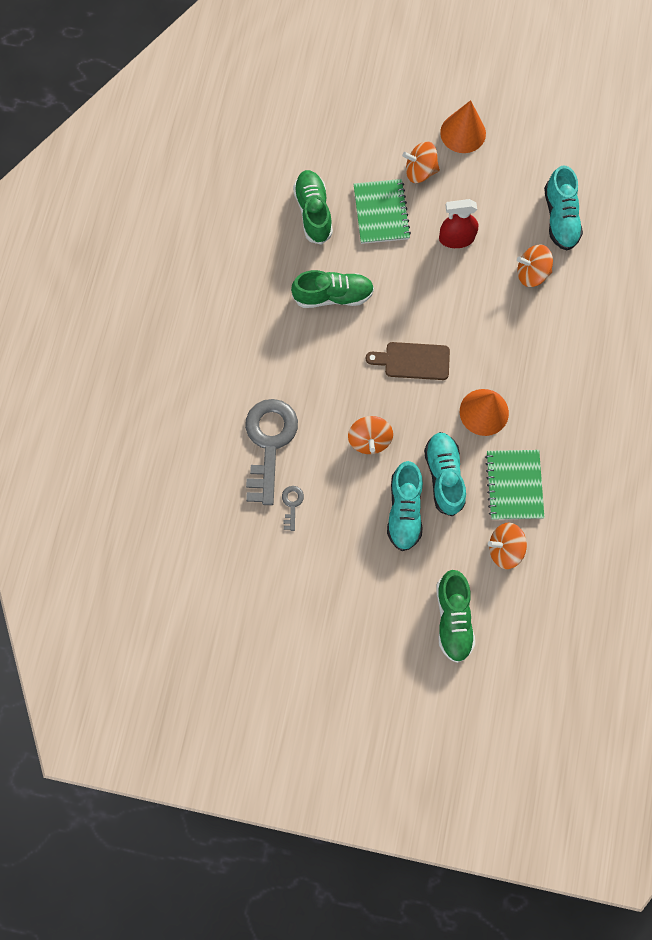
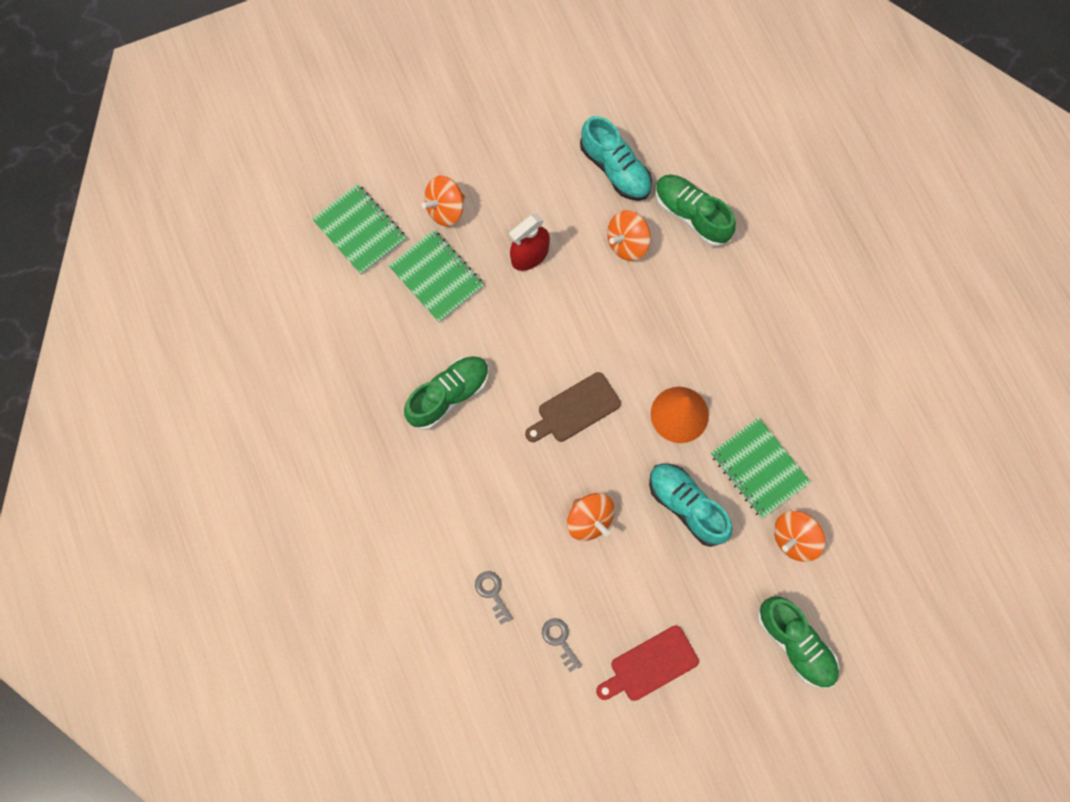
camera: 35 degrees left, 0 degrees up
(269, 443) = (492, 593): grey key -> grey key, size x0.41
(313, 212) = (367, 321): green shoe -> green shoe (691, 215)
(341, 562) = (650, 665): none -> red cutting board
(351, 149) = (360, 230): none -> green notebook
(404, 510) = (673, 568): turquoise shoe -> none
(463, 133) = (460, 142): orange cone -> none

